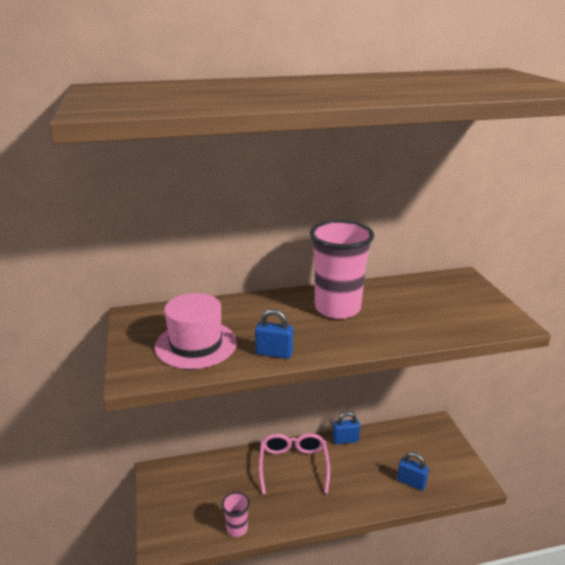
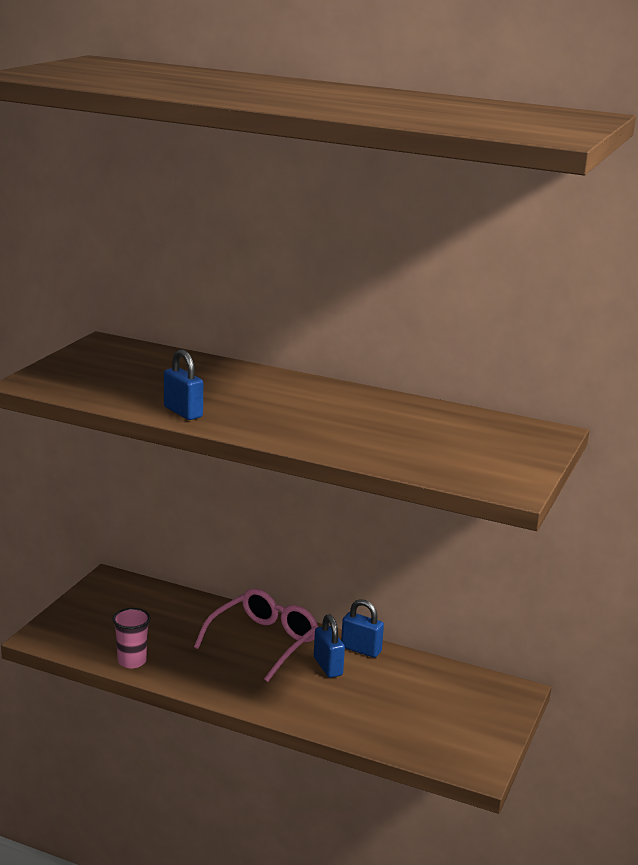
camera: 35 degrees right, 5 degrees down
(196, 344) = (122, 381): pink hat -> none
(337, 308) = (321, 405): pink cup -> none
(411, 482) = (386, 724): blue padlock -> blue padlock (328, 666)

